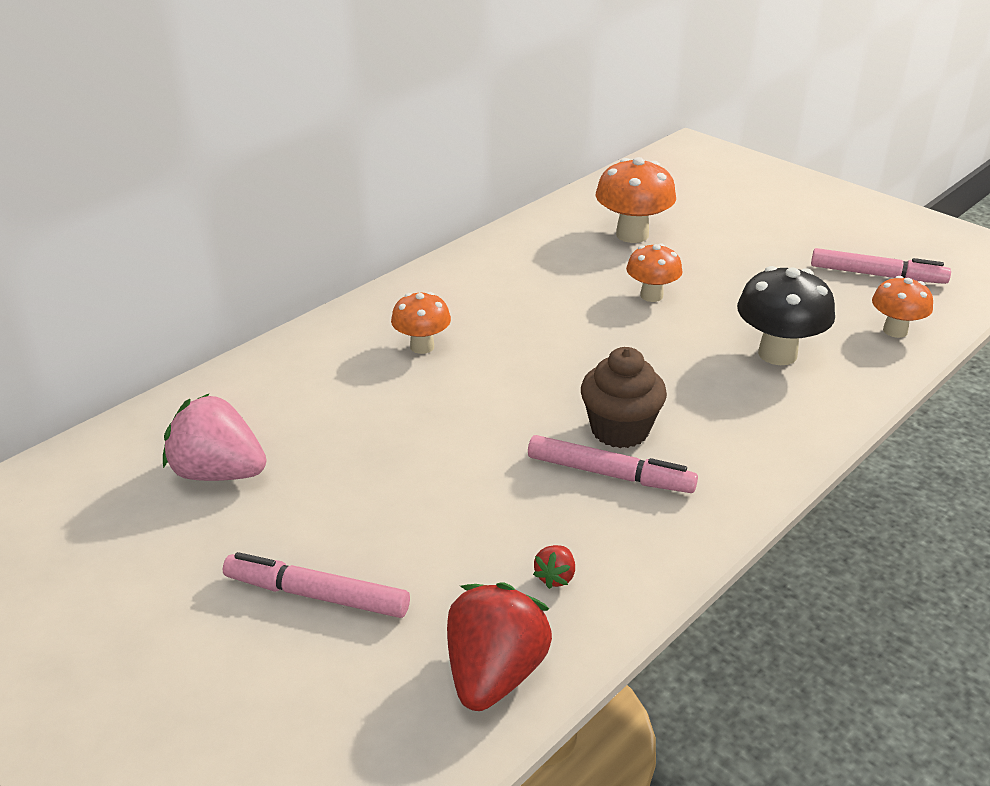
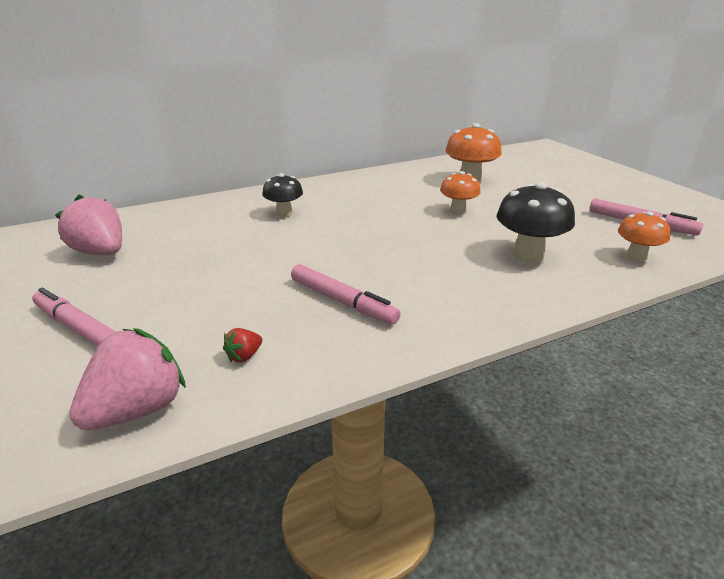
camera: 20 degrees right, 5 degrees down
(422, 346) = (284, 213): orange mushroom -> black mushroom
(494, 674) = (137, 410): red strawberry -> pink strawberry
(620, 430) = (373, 277): brown cupcake -> none

